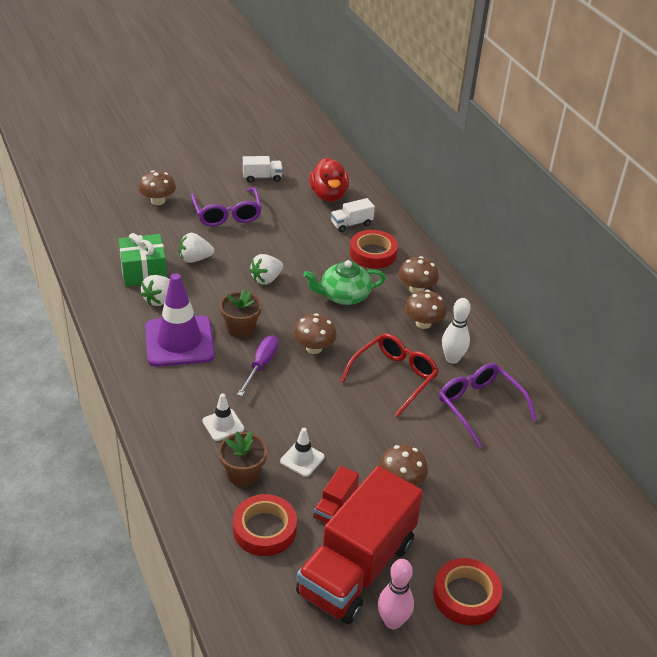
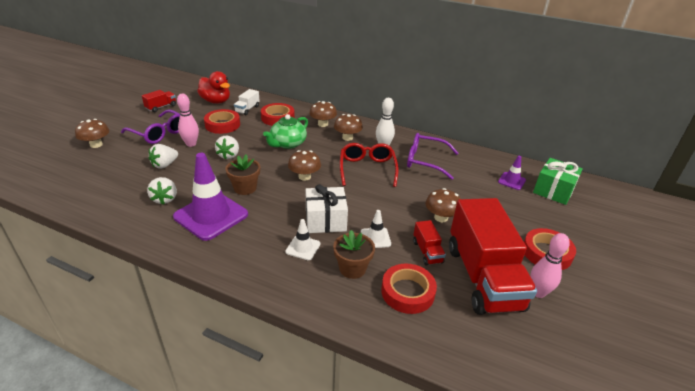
camera: 40 degrees left, 5 degrees down
(144, 272) = (133, 188): green gift -> green gift (553, 190)
(244, 244) = (191, 144): none -> pink bowling pin
(261, 365) = (284, 201): purple screwdriver -> none
(262, 177) = (161, 107): white truck -> red truck
(276, 410) = (325, 220): none -> white gift
(301, 234) = (222, 125): none -> red tape
(557, 495) = (511, 181): none -> purple traffic cone

